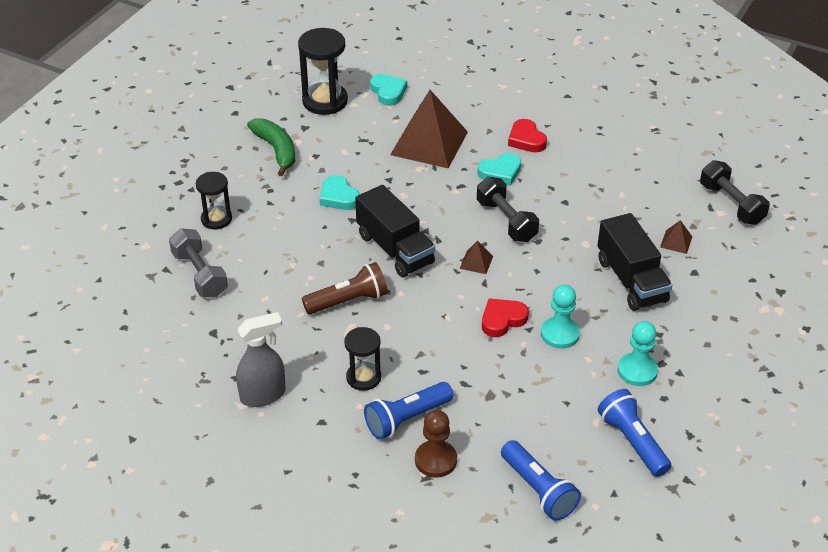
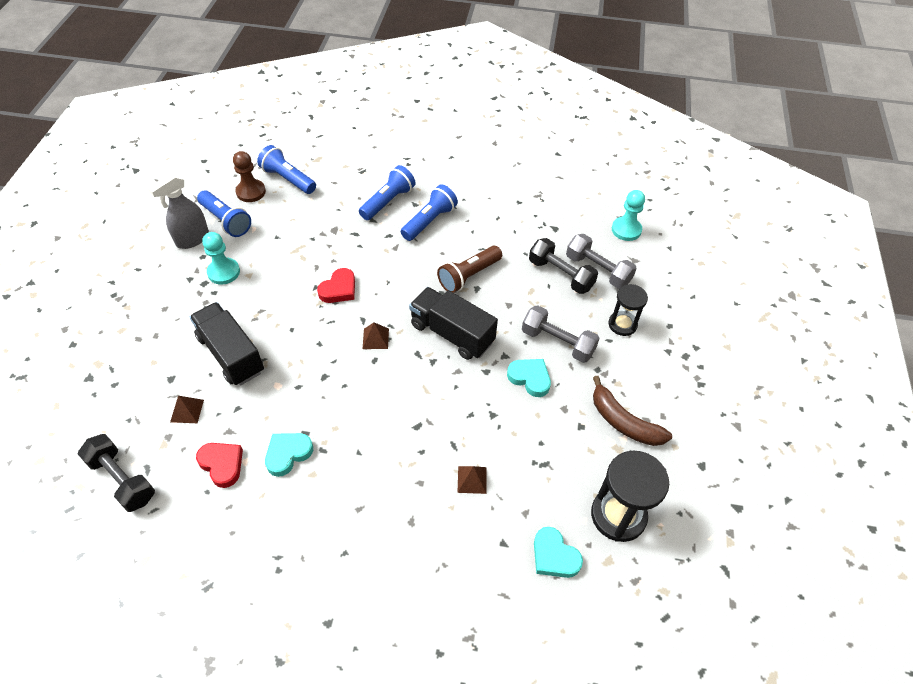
camera: 160 degrees right, 10 degrees up
(263, 395) = (492, 195): grey spray bottle -> grey spray bottle (192, 239)
(276, 150) = (623, 422): green banana -> brown banana
(292, 218) = (557, 342): none -> grey dumbbell
(363, 377) = (429, 221): black hourglass -> blue flashlight
(429, 143) = (472, 479): brown pyramid -> brown pyramid, size x0.41
(435, 460) = (359, 181): brown pawn -> brown pawn (251, 192)
(500, 172) = (381, 456): turquoise heart -> turquoise heart (288, 454)
(506, 221) = (359, 392): black dumbbell -> black dumbbell (560, 275)
(526, 139) = (364, 518): red heart -> red heart (222, 464)
(560, 334) = (289, 288): turquoise pawn -> turquoise pawn (626, 230)

